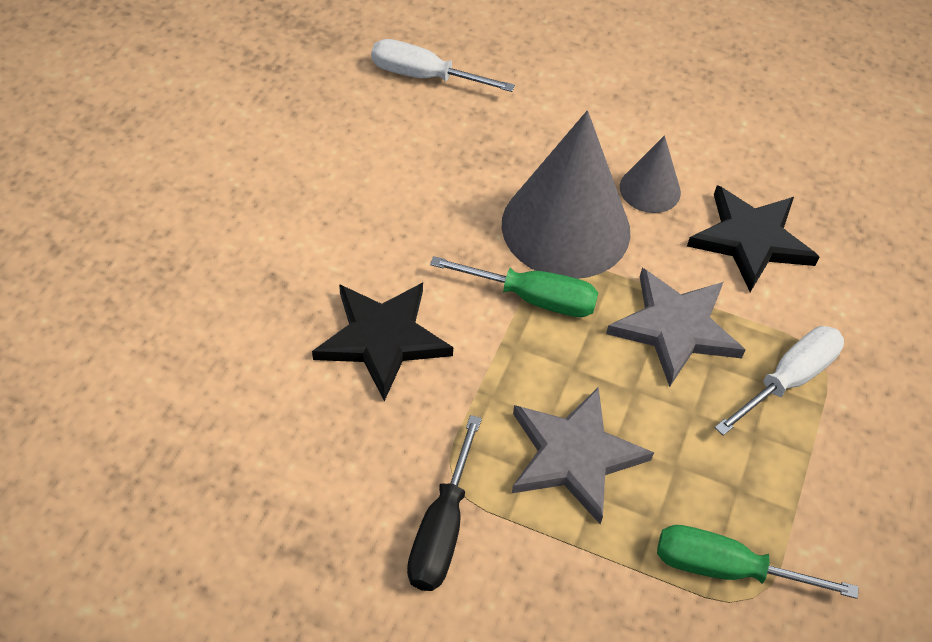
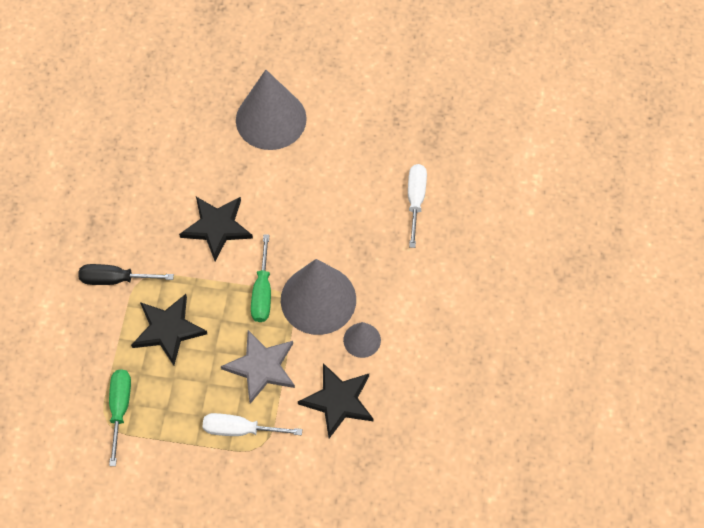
camera: 80 degrees right, 10 degrees up
(190, 218) = (271, 119): none -> grey cone
(574, 455) = (168, 330): grey star -> black star
(787, 380) = (240, 429): white screwdriver -> white screwdriver turned 150 degrees clockwise

